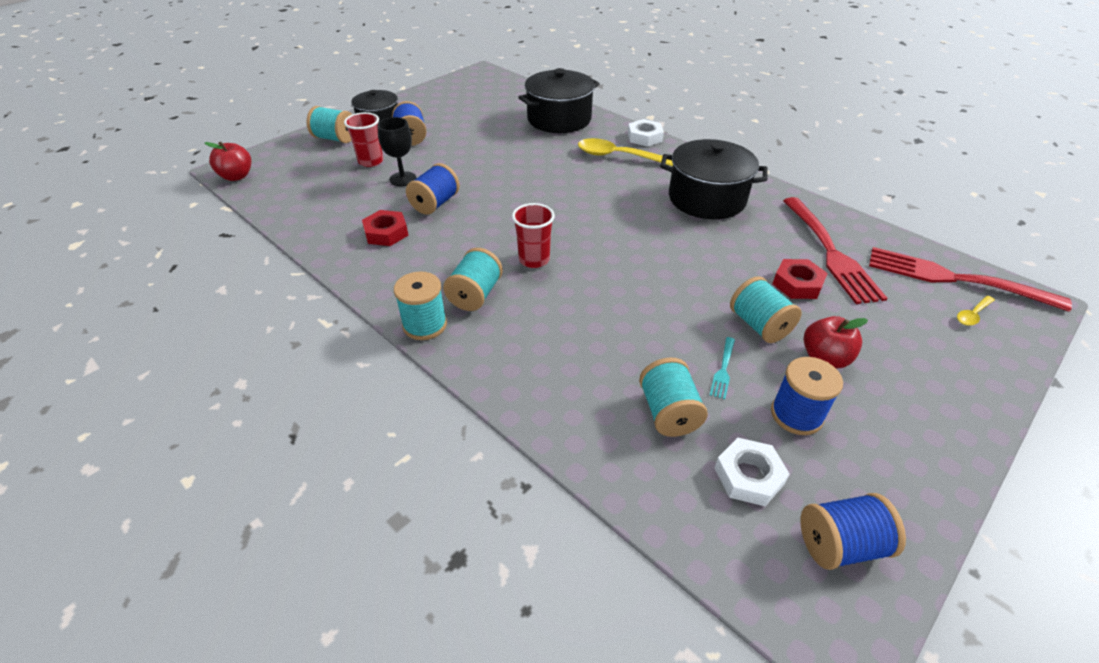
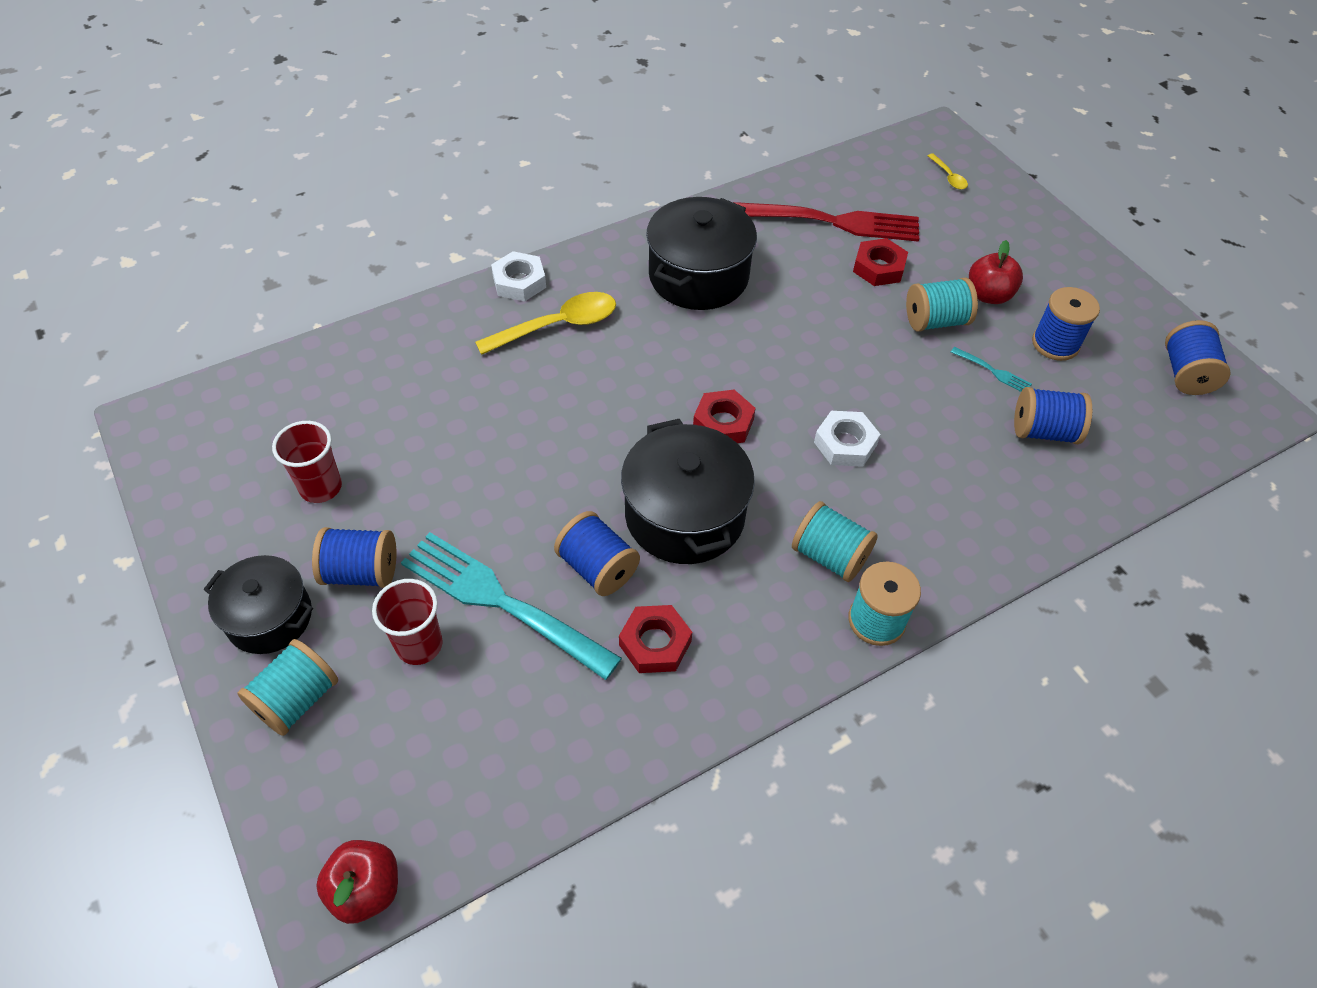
camera: 75 degrees left, 10 degrees up
(403, 179) = (503, 602): black goblet -> turquoise fork
(534, 260) = (773, 479): red cup -> red cup (321, 487)
(559, 119) = (410, 359): black pot -> black pot (685, 515)
(573, 231) = (723, 423): none -> red nut
(617, 156) = (558, 326): yellow spoon -> yellow spoon turned 150 degrees counterclockwise
(668, 412) = (1044, 431): turquoise spool -> blue spool
(749, 476) = (1120, 402): white nut -> white nut (845, 443)
(956, 279) = (897, 161): red fork -> none

